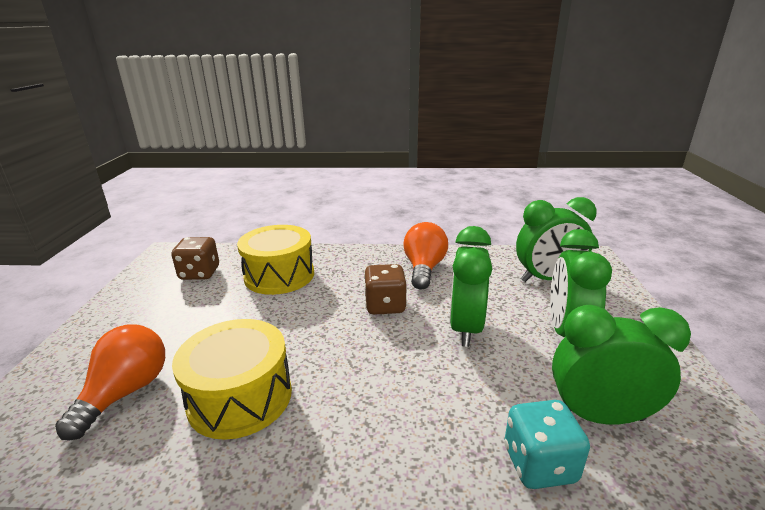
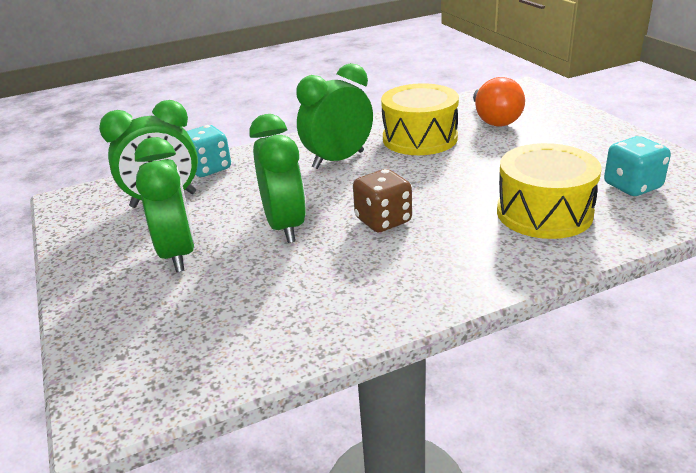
camera: 155 degrees right, 5 degrees up
(199, 273) = (632, 186): brown dice -> turquoise dice
(424, 268) = (379, 283): orange light bulb -> none
(547, 279) = (194, 324): green clock -> green clock (338, 160)

